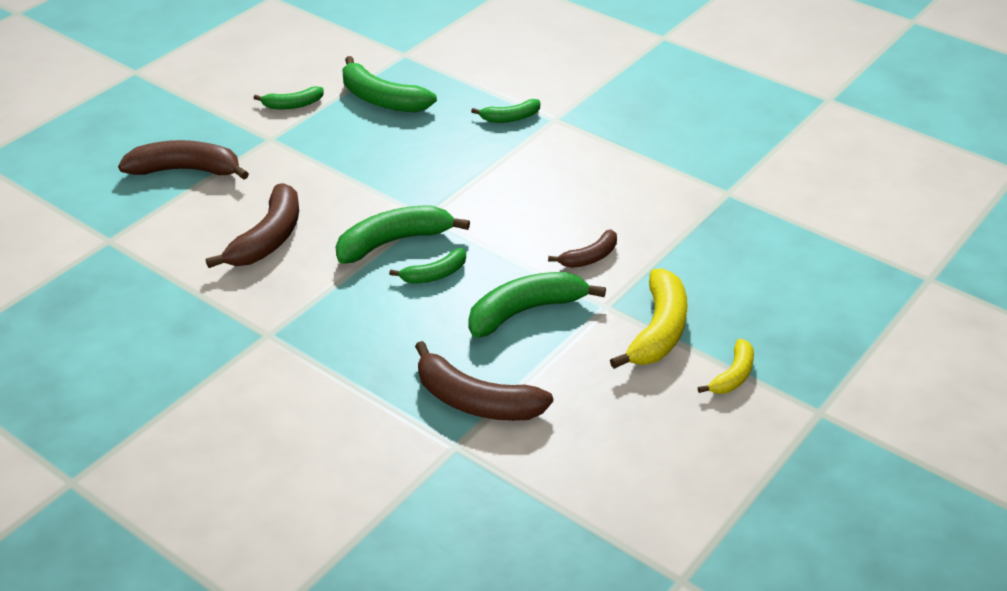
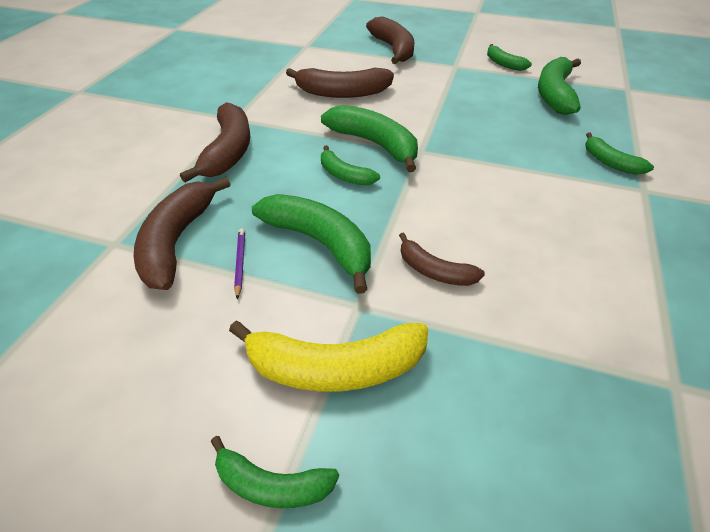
camera: 70 degrees right, 5 degrees up
(338, 348) = (228, 151): none -> brown banana
(526, 363) = (240, 263): none -> purple pencil
(732, 376) = (272, 484): yellow banana -> green banana

